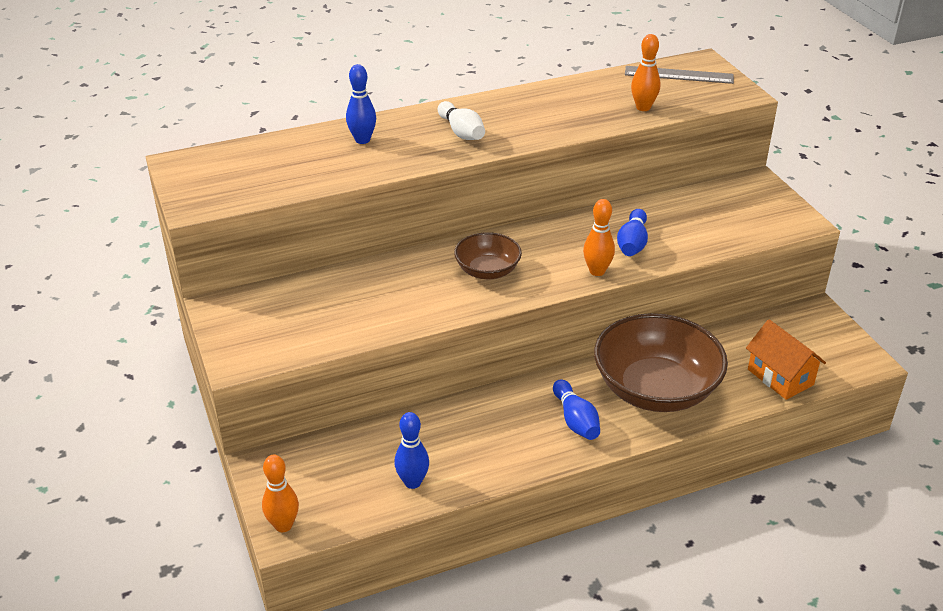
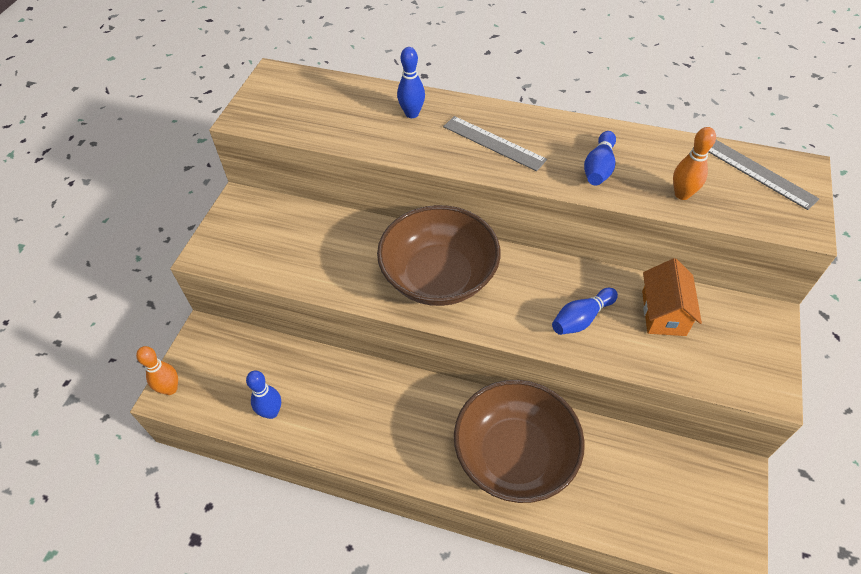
camera: 40 degrees right, 15 degrees up
(461, 132) = (493, 143): white bowling pin -> grey ruler
(487, 270) = (439, 276): brown bowl -> brown bowl, size x1.91
(575, 420) = (427, 439): blue bowling pin -> blue bowling pin (599, 168)
(597, 271) = (522, 329): orange bowling pin -> none
(780, 377) = (633, 518): orange house -> orange house (663, 313)

